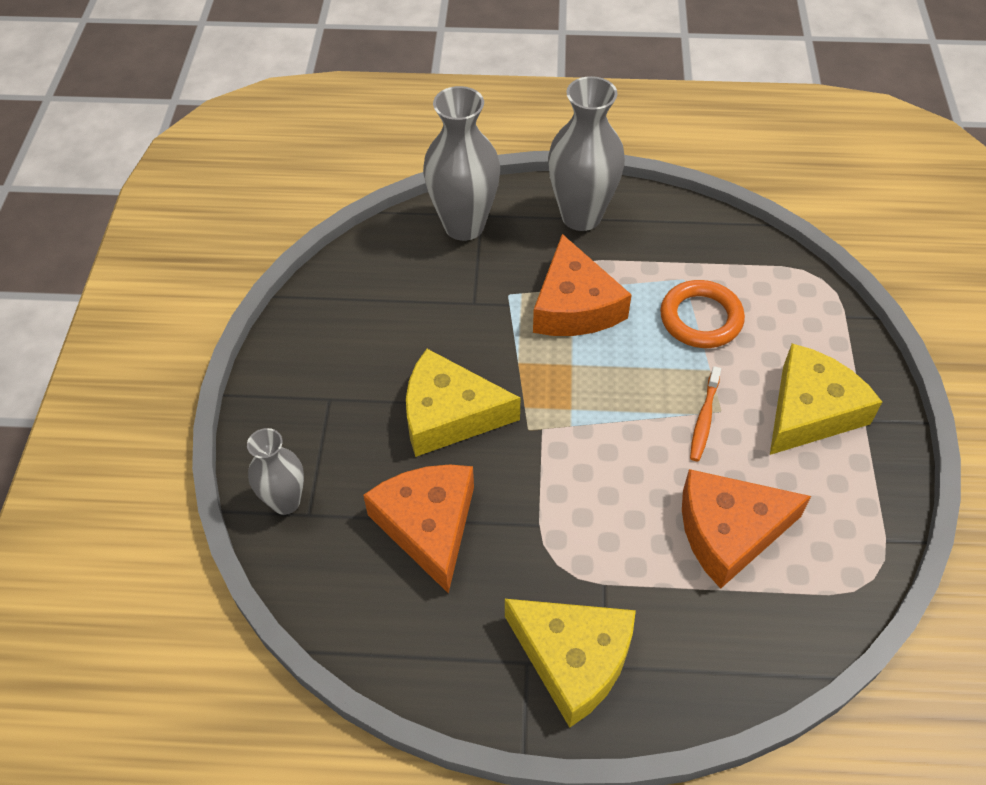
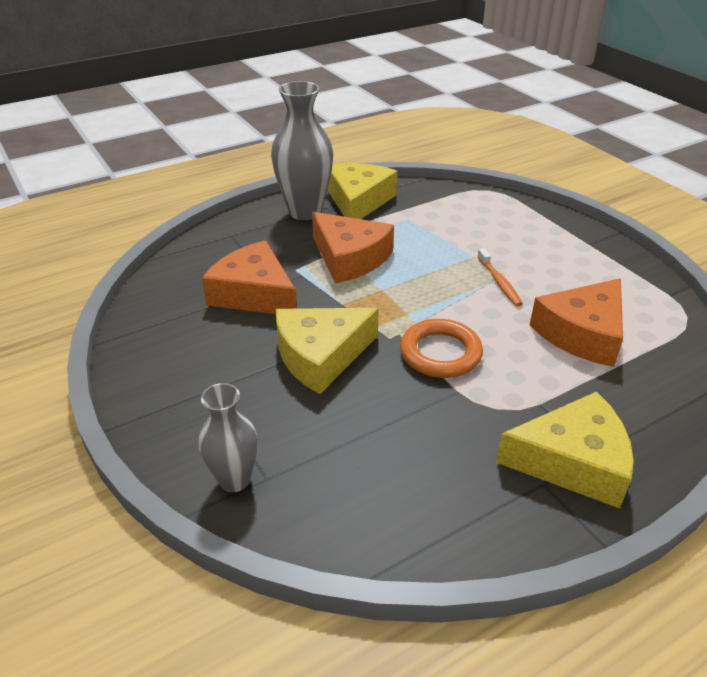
camera: 35 degrees left, 15 degrees down
(428, 526) = (376, 434): orange cheese -> orange cheese (254, 293)
(464, 226) = (223, 245): grey vase -> none
(701, 318) = (439, 233): orange ring -> orange ring (440, 353)
(810, 411) = (555, 252): yellow cheese -> yellow cheese (358, 201)

